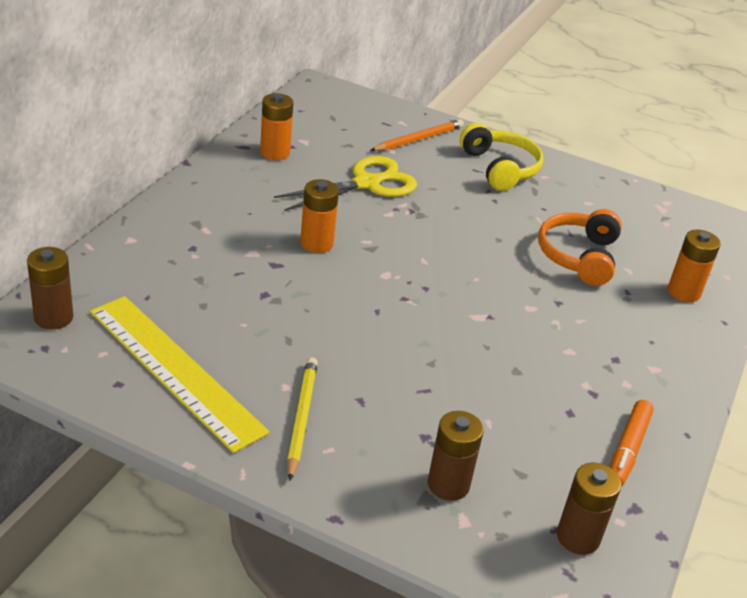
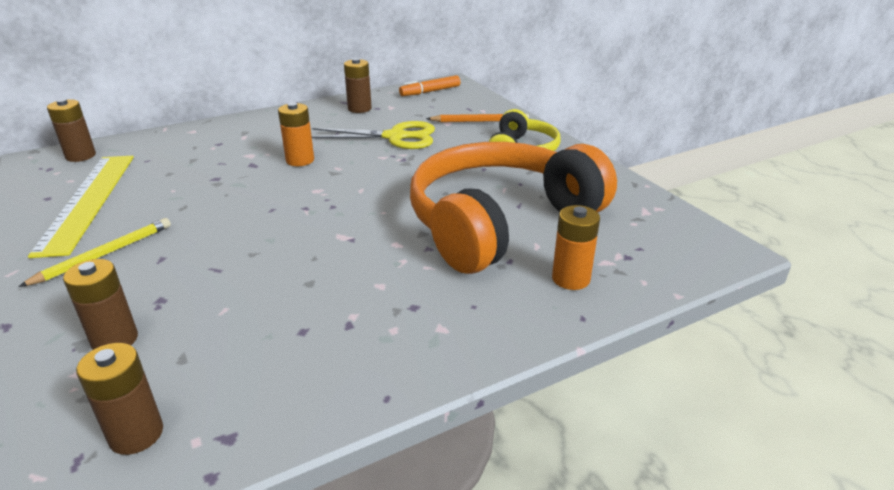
camera: 40 degrees right, 5 degrees down
(275, 152) = (359, 108): orange battery -> brown battery
(579, 256) = (500, 222): orange headphones -> orange headphones, size x1.98
(627, 449) = (304, 383): orange marker -> orange marker (430, 91)

